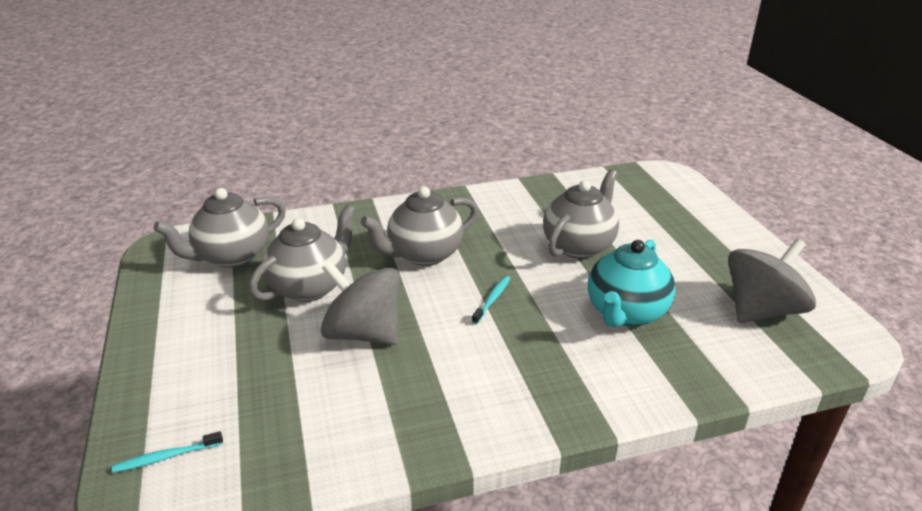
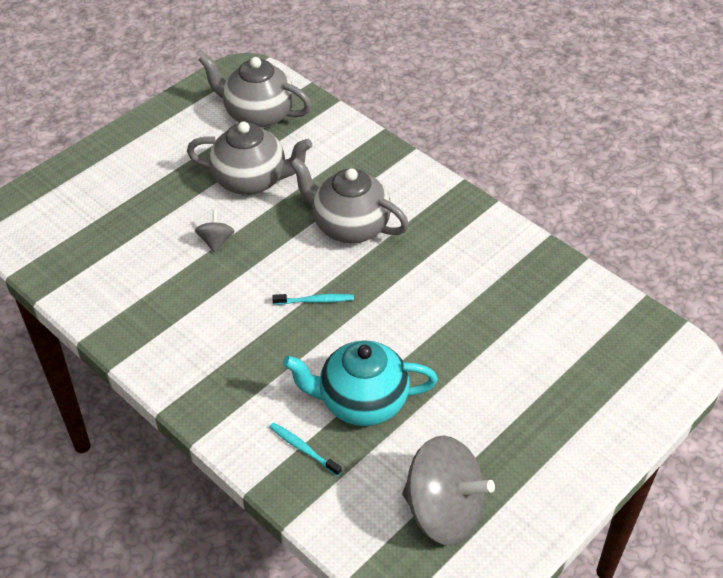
camera: 60 degrees right, 15 degrees up
(166, 457) = (38, 211): turquoise toothbrush -> turquoise toothbrush (303, 448)
(363, 333) = (216, 241): grey spinning top -> grey spinning top, size x0.45
(579, 246) = (452, 330): grey teapot -> none

